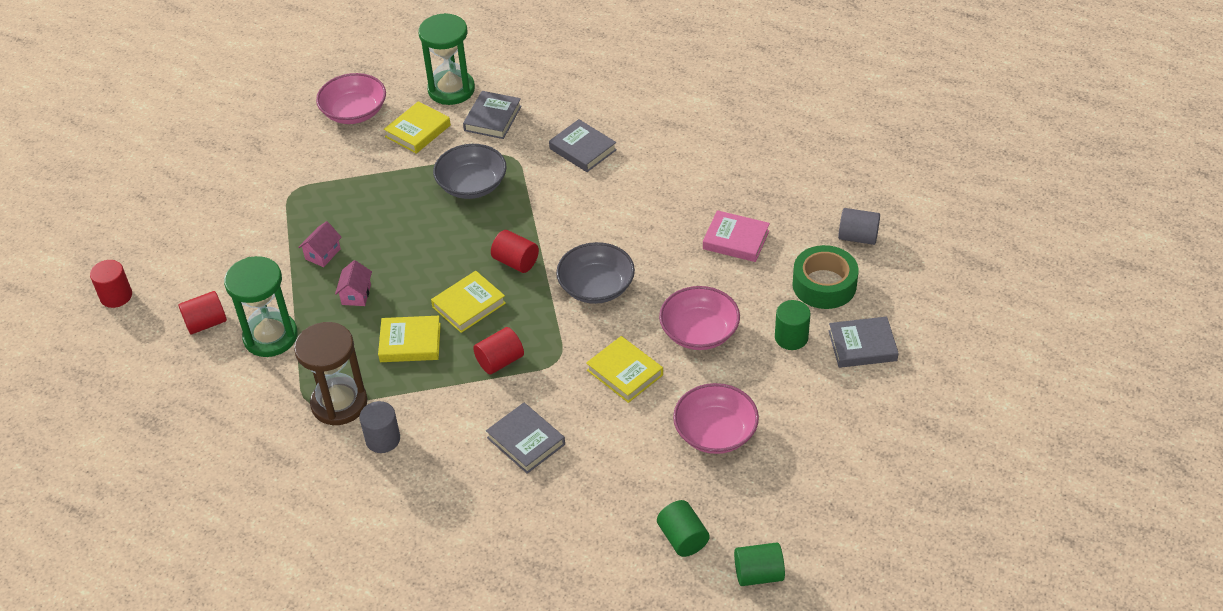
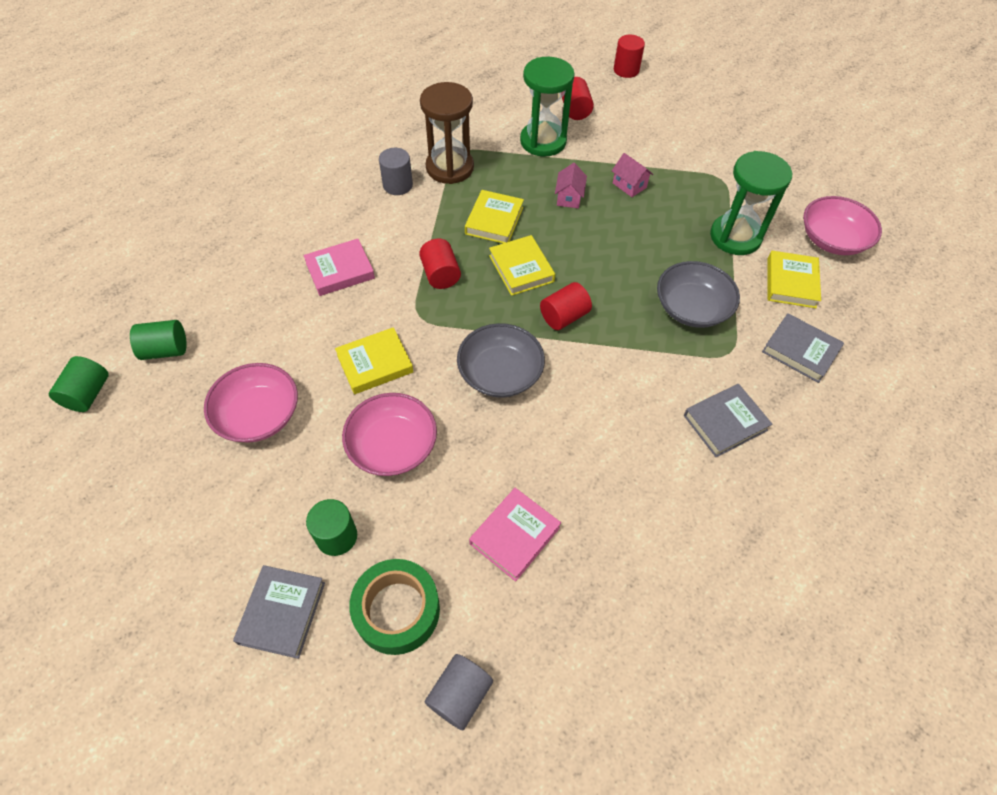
camera: 105 degrees right, 10 degrees up
(356, 294) = (569, 197): pink house -> pink house turned 75 degrees clockwise
(418, 131) = (791, 282): yellow book -> yellow book turned 45 degrees clockwise
(451, 90) = (859, 325): green hourglass -> green hourglass (735, 237)
(526, 441) = (340, 271): grey book -> pink book

